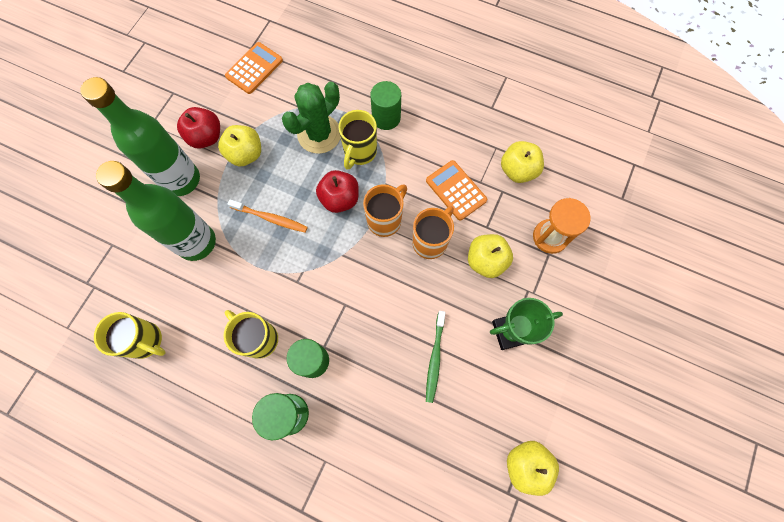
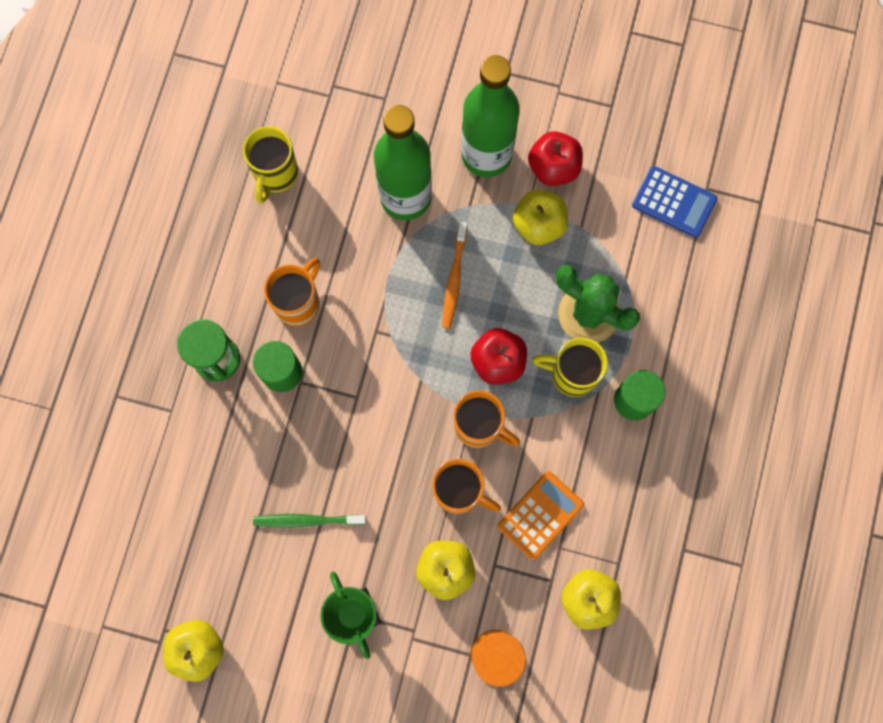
camera: 80 degrees right, 5 degrees up
(254, 68) = (674, 202): orange calculator -> blue calculator
(259, 338) = (298, 303): yellow mug -> orange mug

